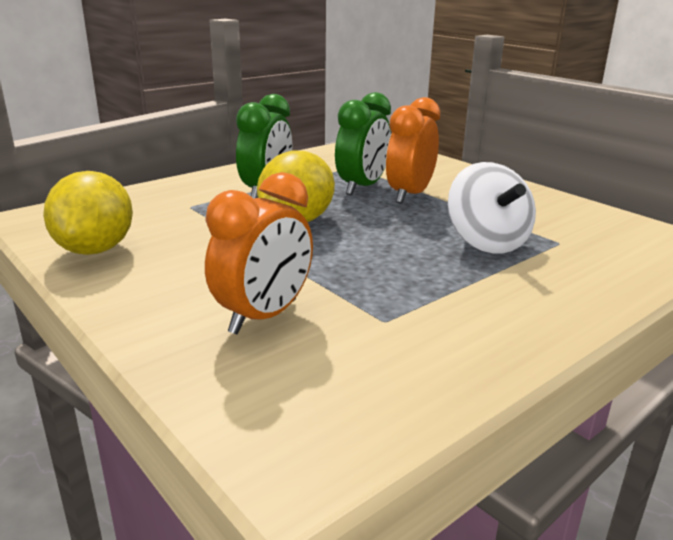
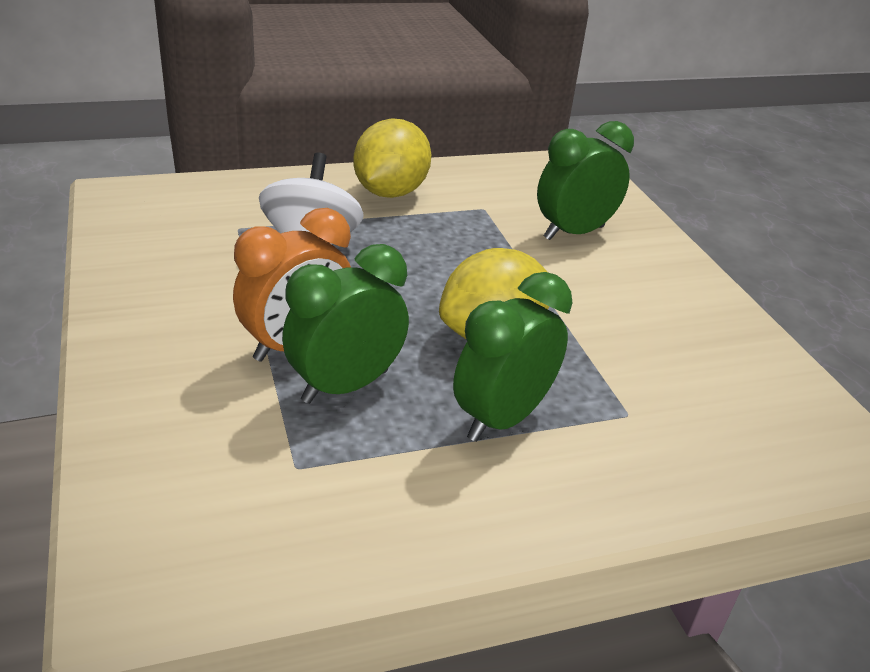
camera: 160 degrees left, 10 degrees up
(95, 249) = (737, 351): yellow lemon -> yellow lemon (390, 192)
(263, 317) = (574, 233): orange clock -> green clock

